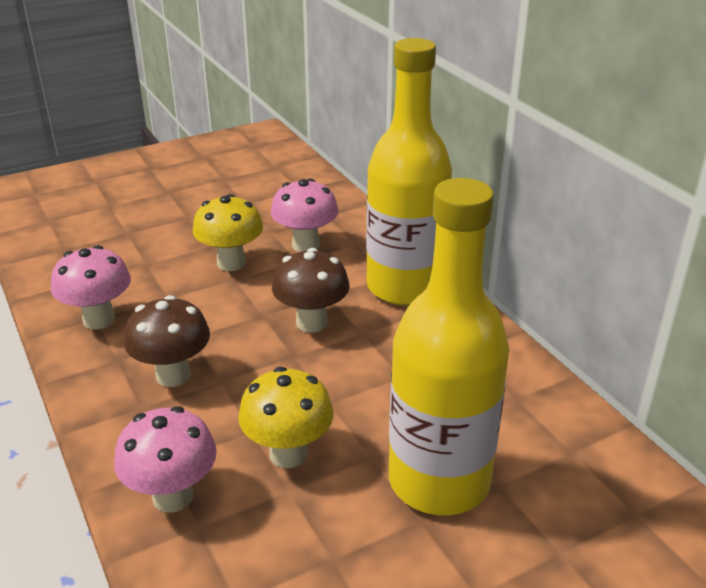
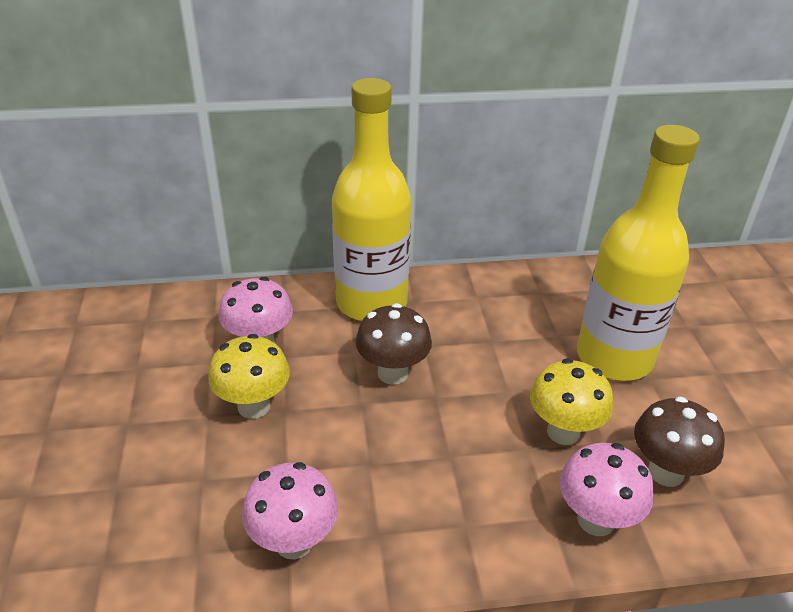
camera: 70 degrees left, 5 degrees up
(173, 375) = (427, 490): brown mushroom -> brown mushroom (665, 472)

